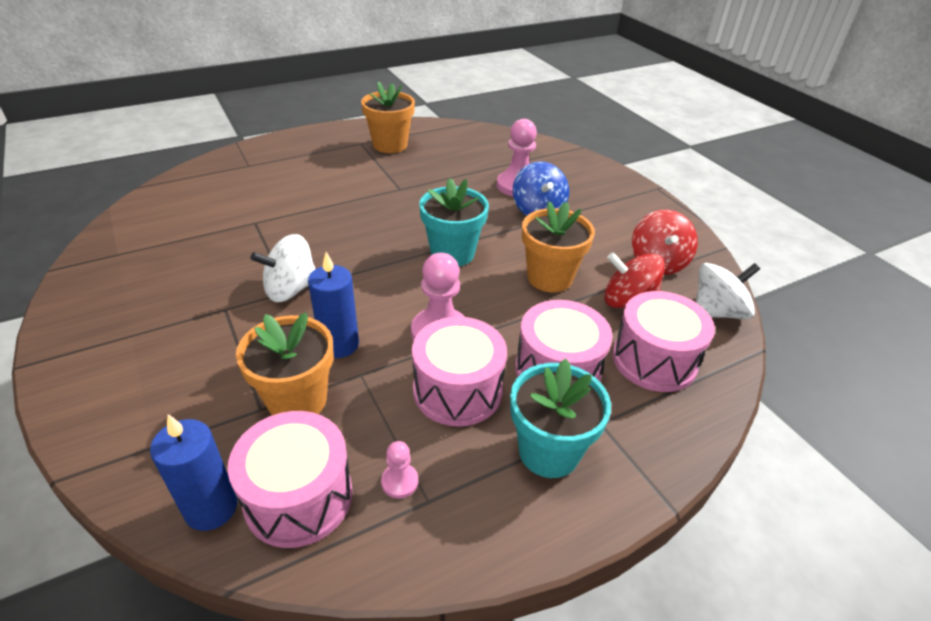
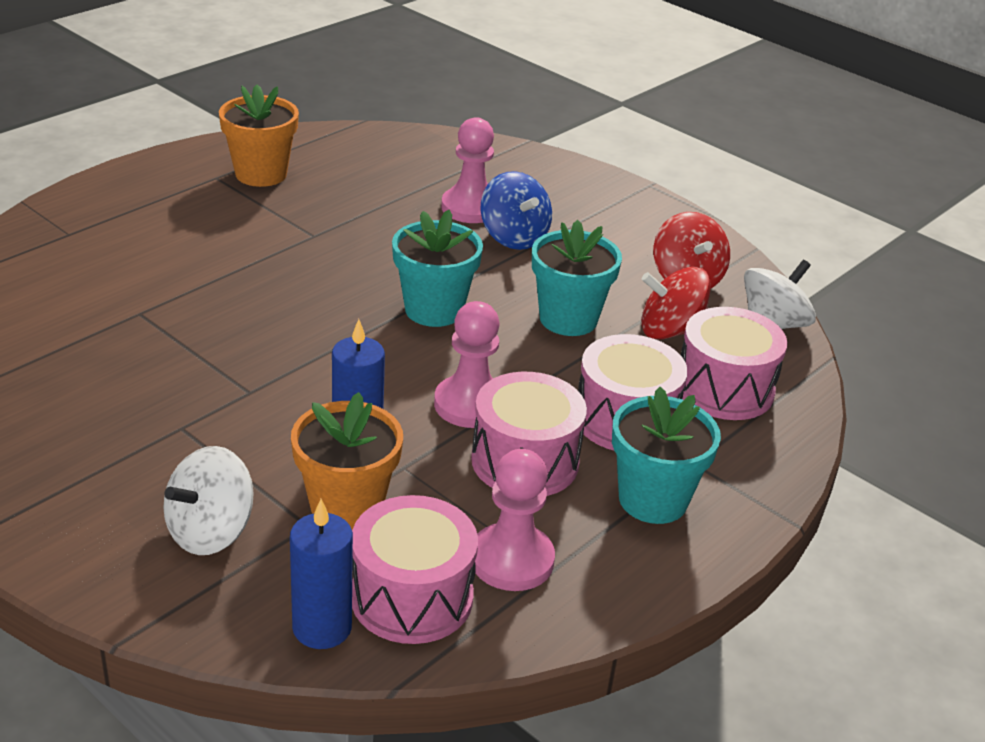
camera: 20 degrees left, 5 degrees down
(290, 289) = (252, 389): white spinning top -> white spinning top (210, 531)
(399, 482) = (512, 560): pink pawn -> pink pawn, size x1.99
(549, 278) = (568, 319): orange flower pot -> turquoise flower pot

